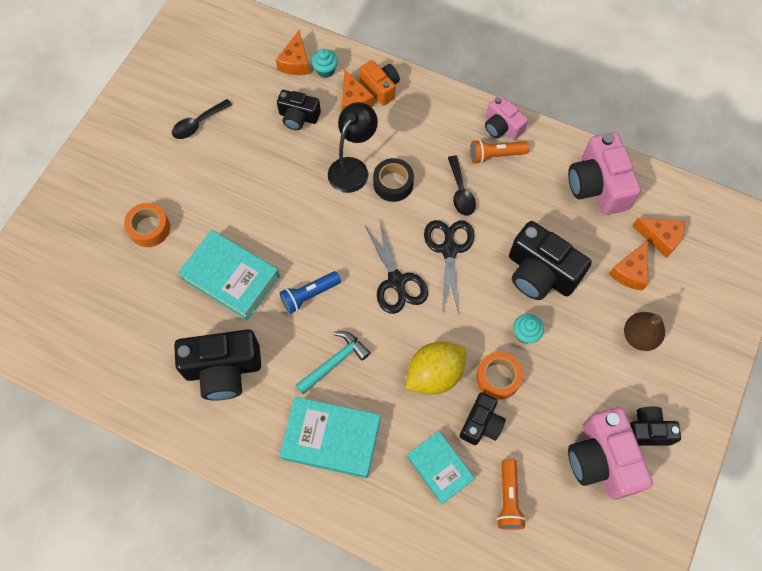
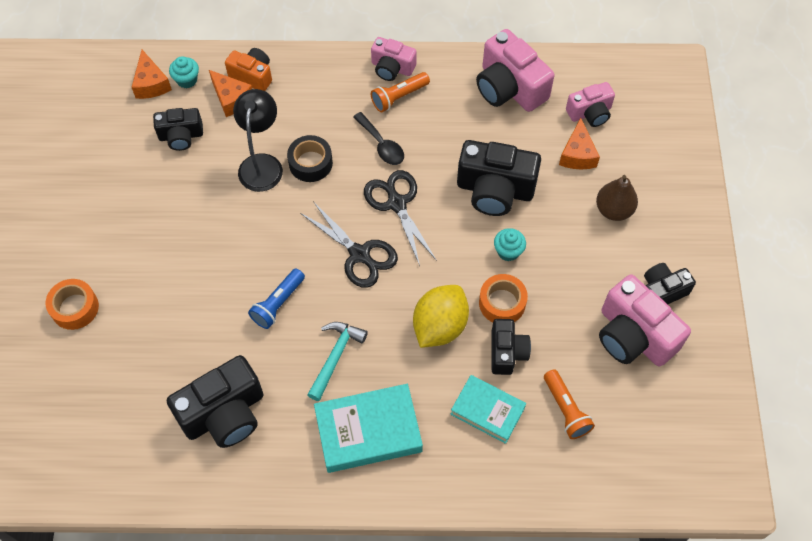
camera: 25 degrees left, 5 degrees down
(198, 124) = (76, 183): black spoon -> none
(231, 278) = (188, 321): turquoise book -> none
(660, 238) = (590, 113): orange cheese -> pink camera

